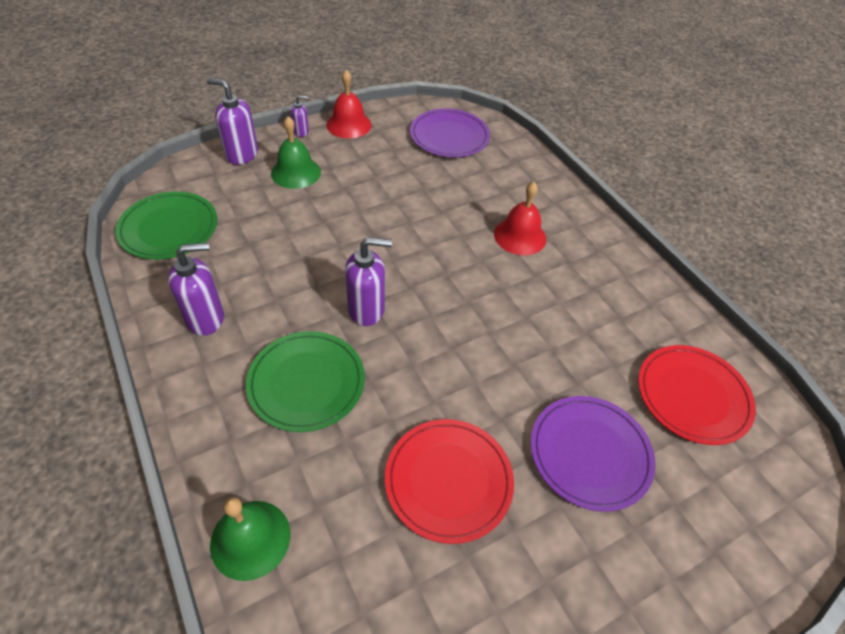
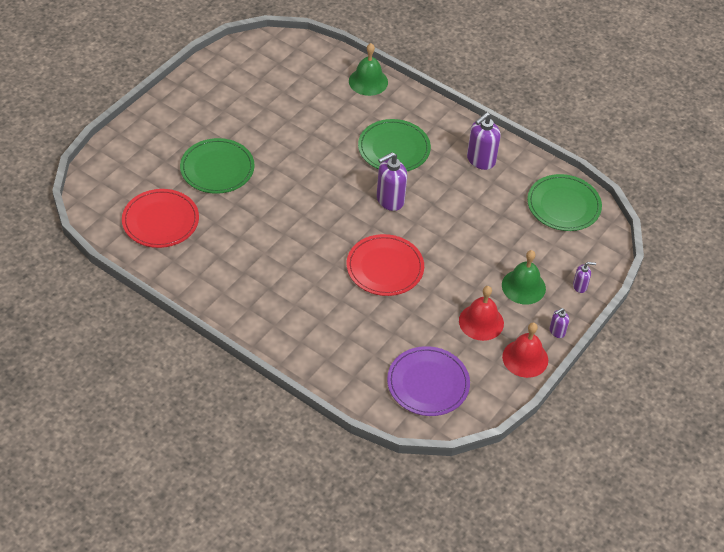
camera: 155 degrees right, 0 degrees up
(241, 154) = (580, 286): purple soap dispenser -> purple soap dispenser, size x0.53
(448, 480) = (288, 131): red plate -> red plate (385, 267)
(520, 236) = (315, 296): red bell -> red bell (481, 322)
(590, 453) = (217, 168): purple plate -> green plate

